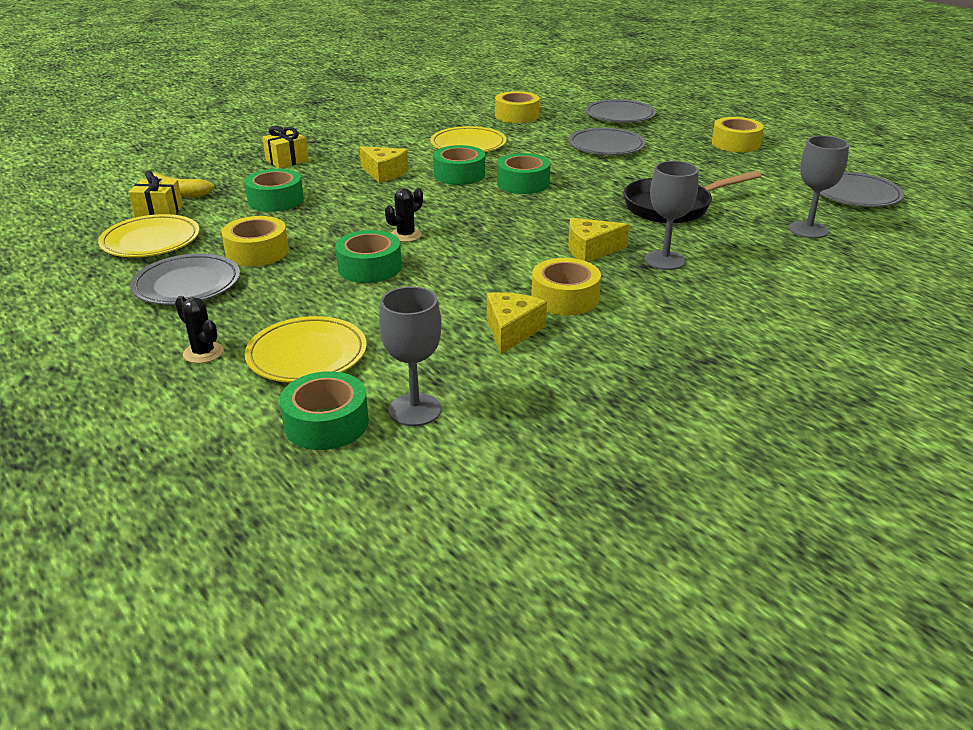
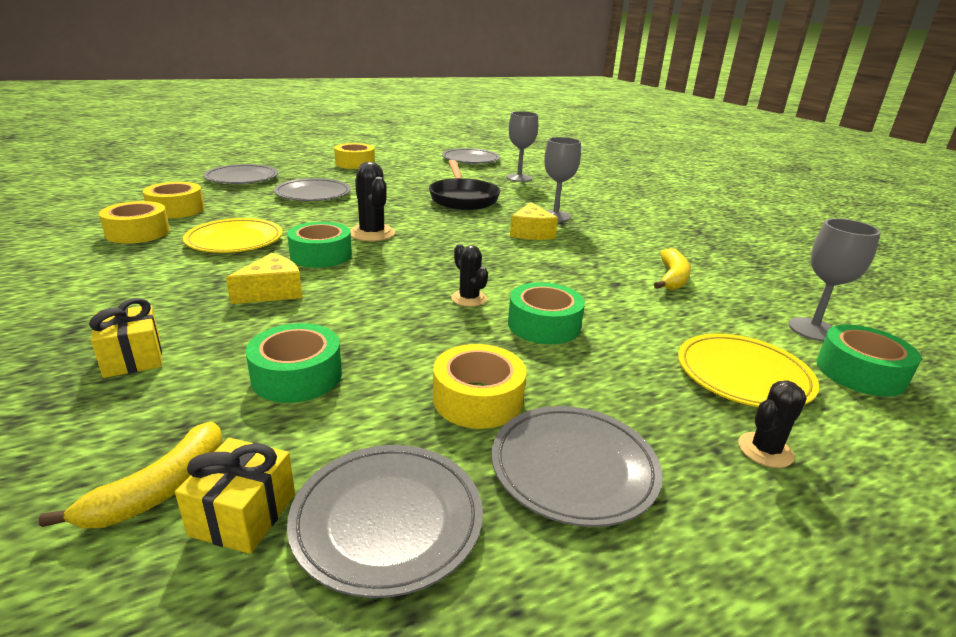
camera: 80 degrees left, 5 degrees down
(151, 241) = (387, 520): yellow plate -> grey plate
(511, 331) = (672, 278): yellow cheese -> yellow banana
(523, 183) = (372, 233): green tape -> black cactus
(565, 298) = (615, 253): yellow tape -> yellow tape (138, 232)

